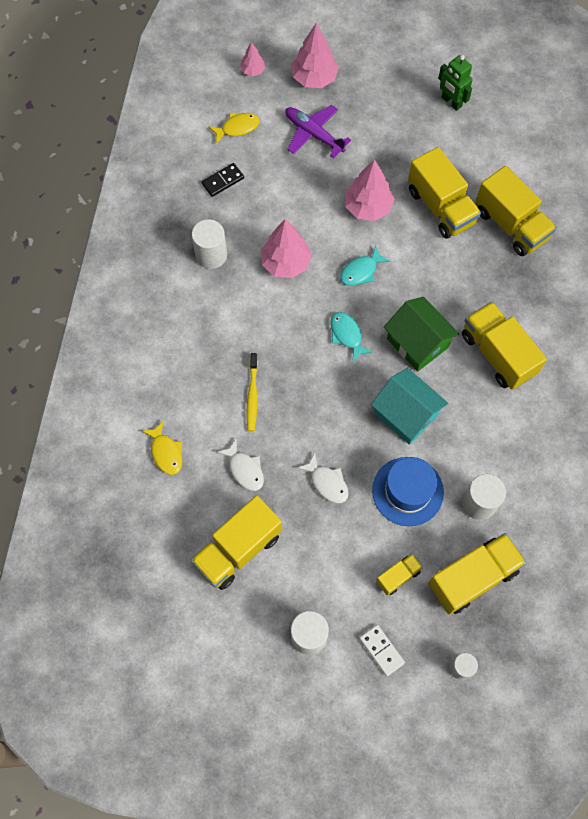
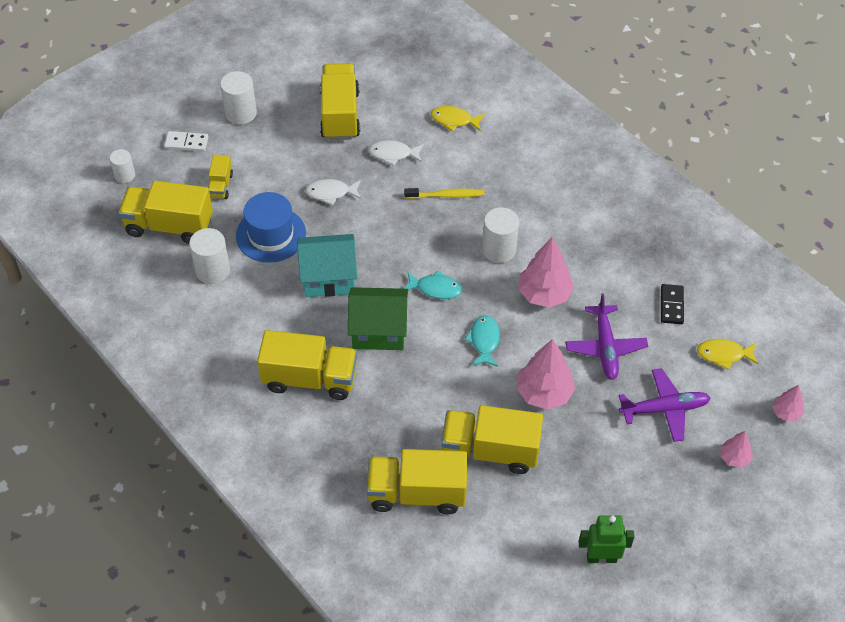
camera: 130 degrees right, 15 degrees down
(211, 255) = (600, 250): white cylinder -> white cylinder (499, 249)
(237, 128) = (724, 354): yellow fish -> yellow fish turned 75 degrees clockwise
(252, 395) = (446, 195): yellow toothbrush -> yellow toothbrush turned 135 degrees clockwise
(296, 197) = (605, 347): none -> purple plane
(314, 78) = (734, 458): pink tree -> pink tree, size x0.54
(472, 577) = (169, 226): yellow truck -> yellow truck turned 90 degrees clockwise

